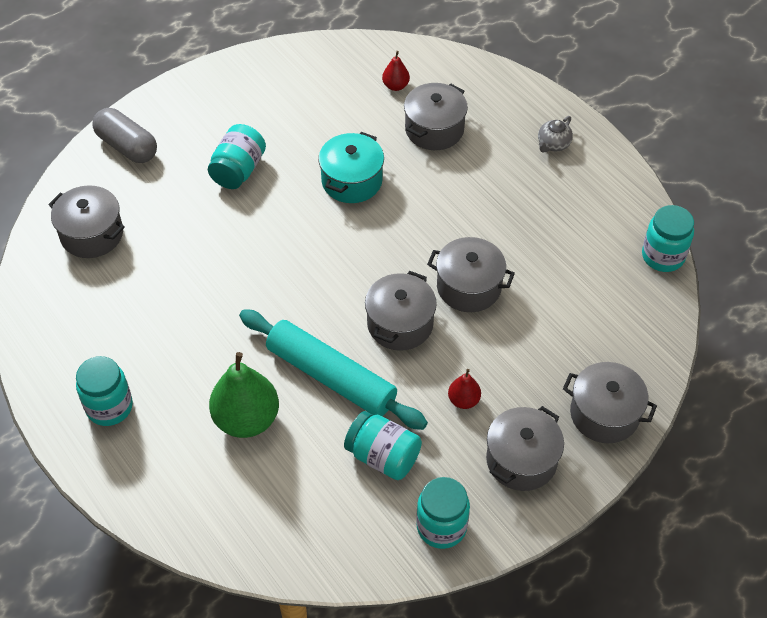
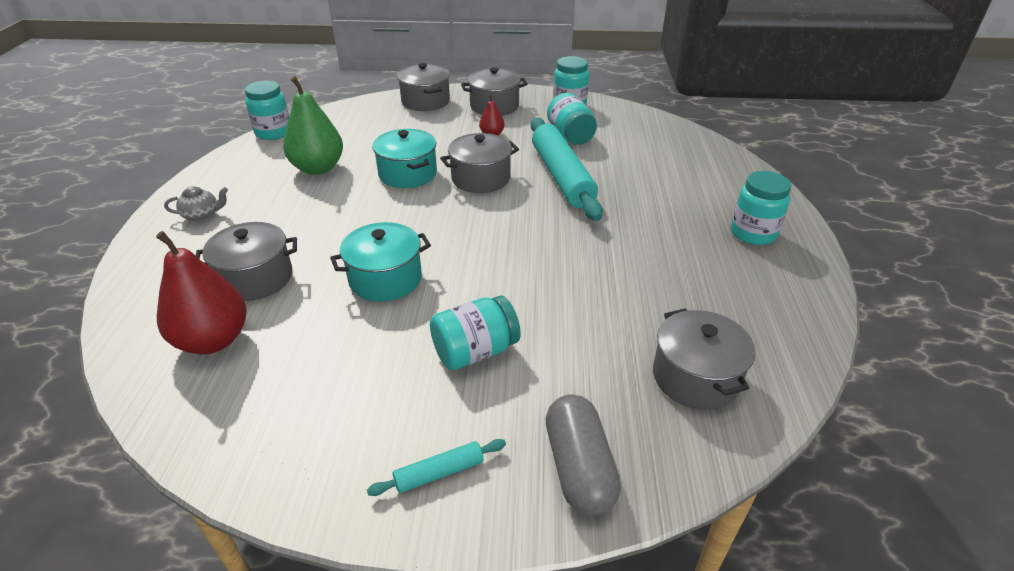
camera: 140 degrees left, 15 degrees down
(194, 105) = (439, 472): none -> turquoise rolling pin
(246, 419) = (644, 183): green pear -> green pear (318, 168)
(395, 86) = (213, 340): red pear -> red pear, size x2.06
(469, 287) = (408, 174): grey pot -> turquoise pot

